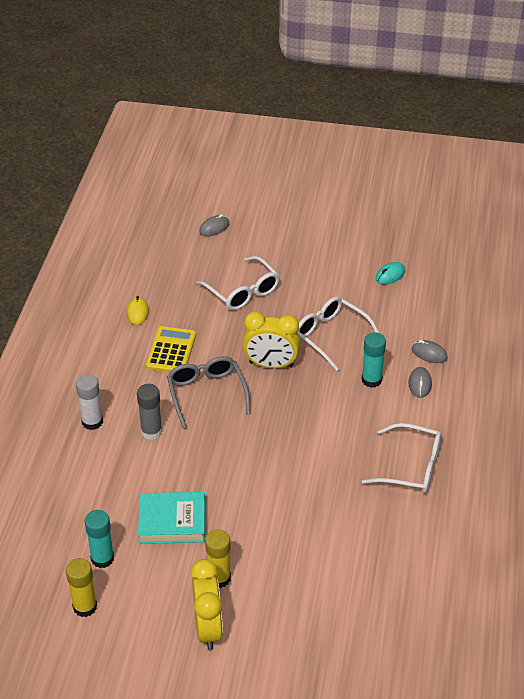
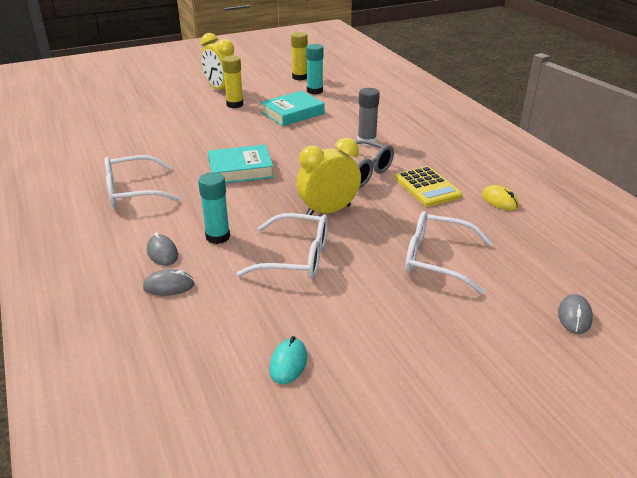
camera: 145 degrees right, 10 degrees down
(92, 422) = (414, 132): white glue stick -> none
(300, 450) = (240, 169): none -> turquoise book

